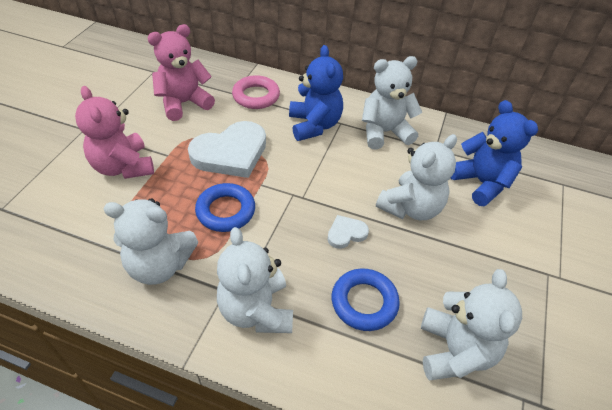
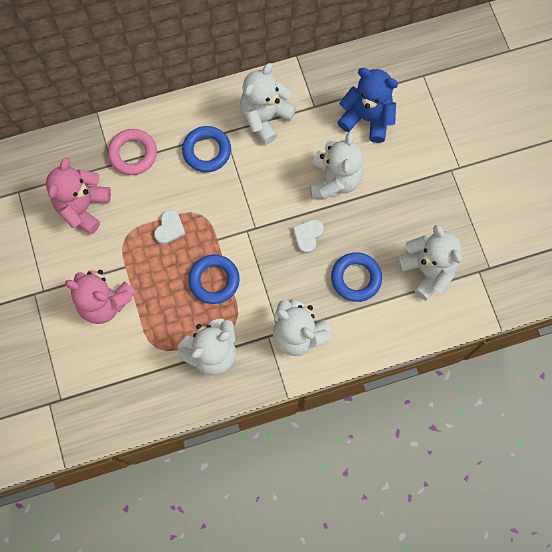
camera: 35 degrees left, 25 degrees up
(231, 153) = (169, 228): white heart -> white heart, size x0.47
(314, 125) = (207, 151): blue teddy bear -> blue ring

